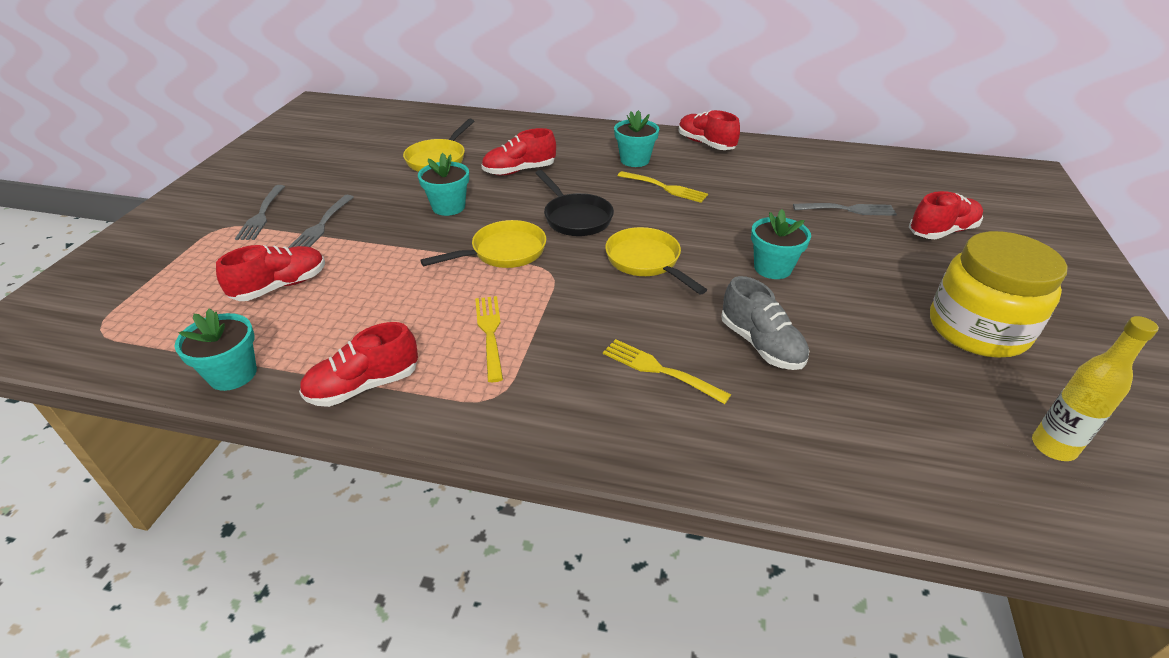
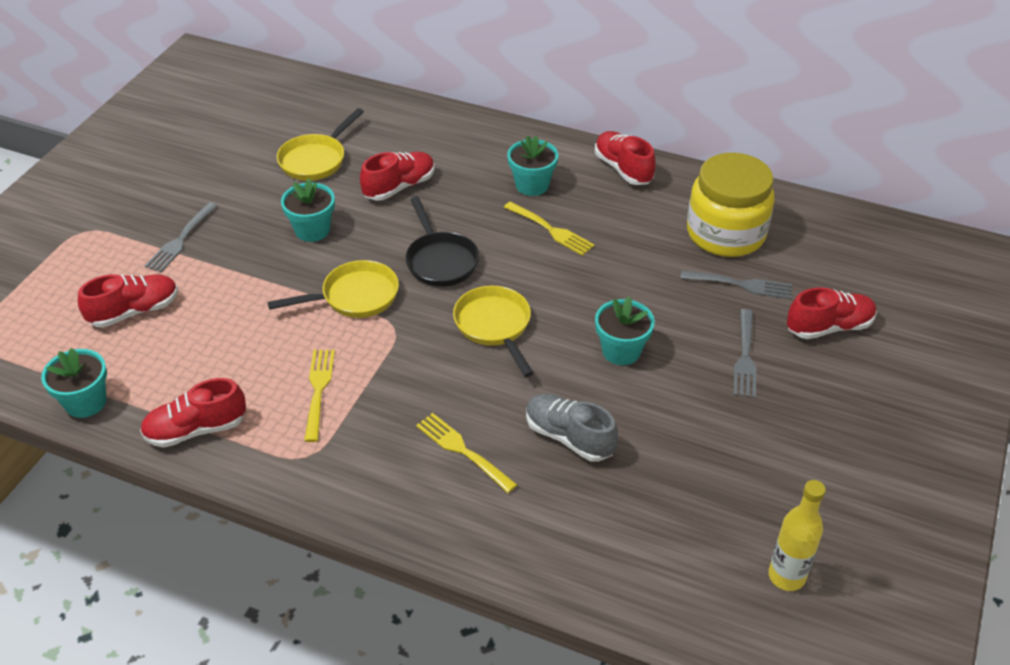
camera: 10 degrees right, 5 degrees up
(261, 215) = (123, 218): grey fork -> grey fork (745, 357)
(519, 171) = (399, 187): red shoe -> red shoe turned 150 degrees clockwise
(761, 344) = (569, 437): grey shoe -> grey shoe turned 150 degrees clockwise
(977, 329) = (792, 449): yellow jar -> yellow jar (725, 233)

